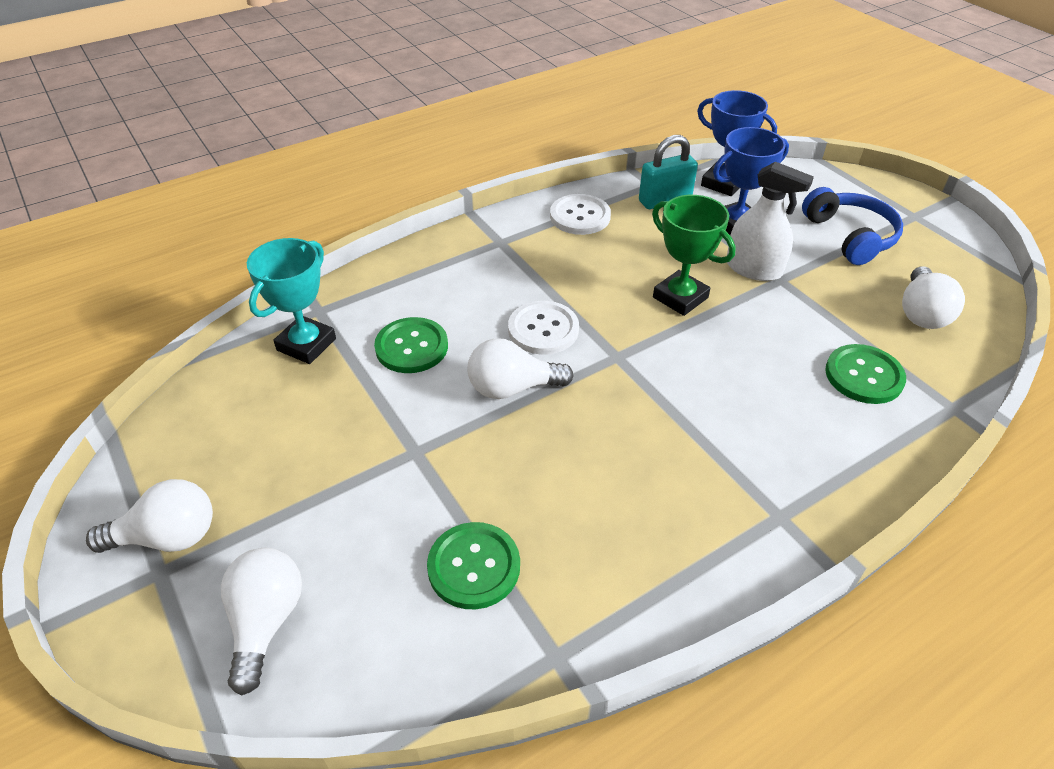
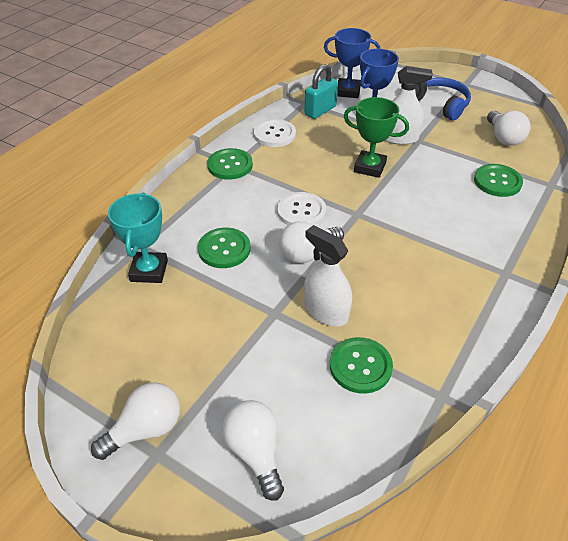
camera: 25 degrees left, 0 degrees up
(481, 474) = (326, 311): none -> white spray bottle
(494, 241) = (230, 165): none -> green button

